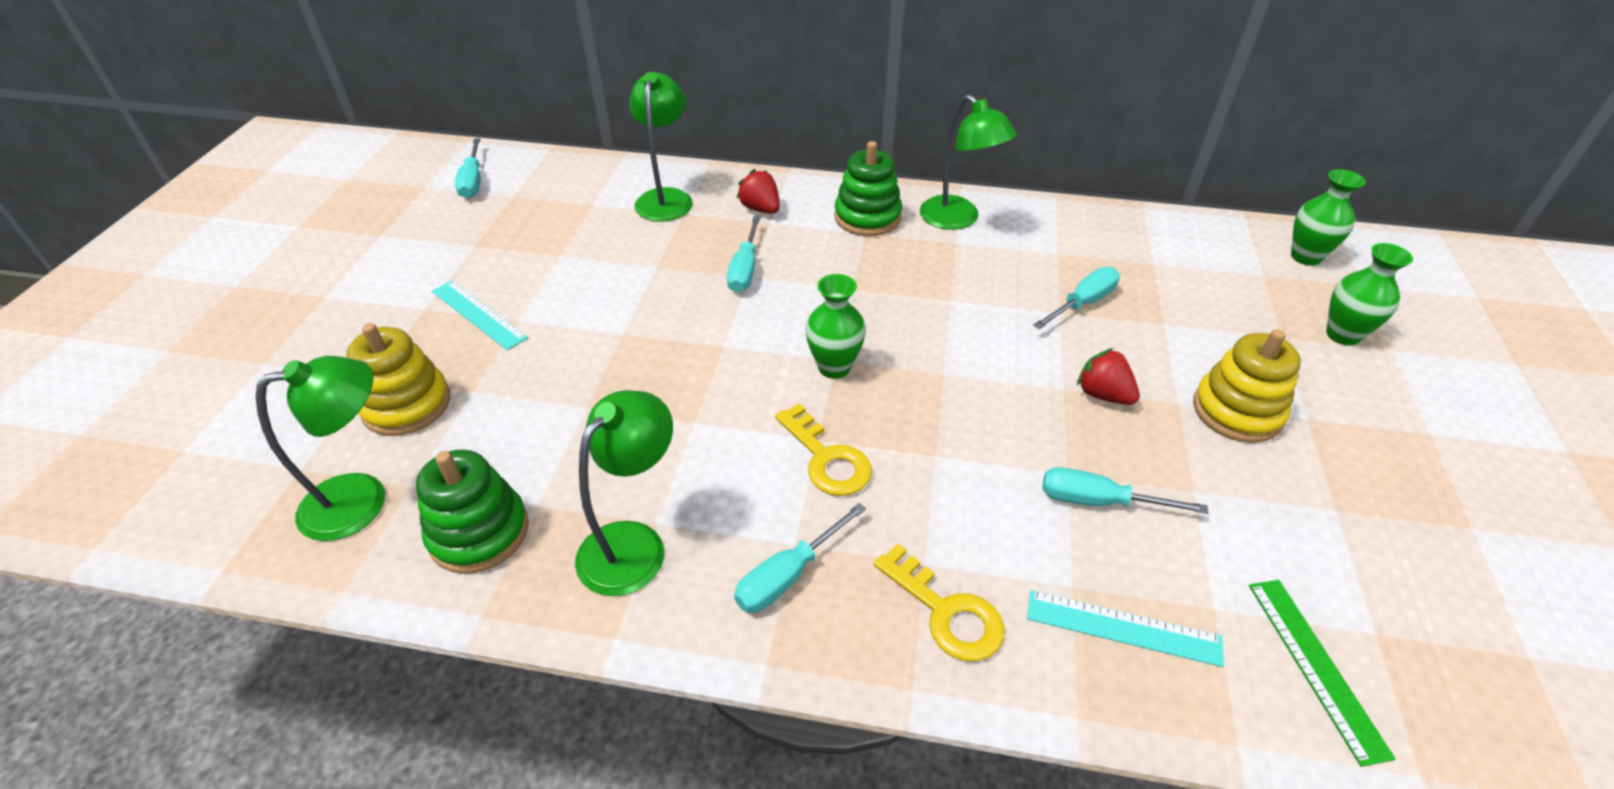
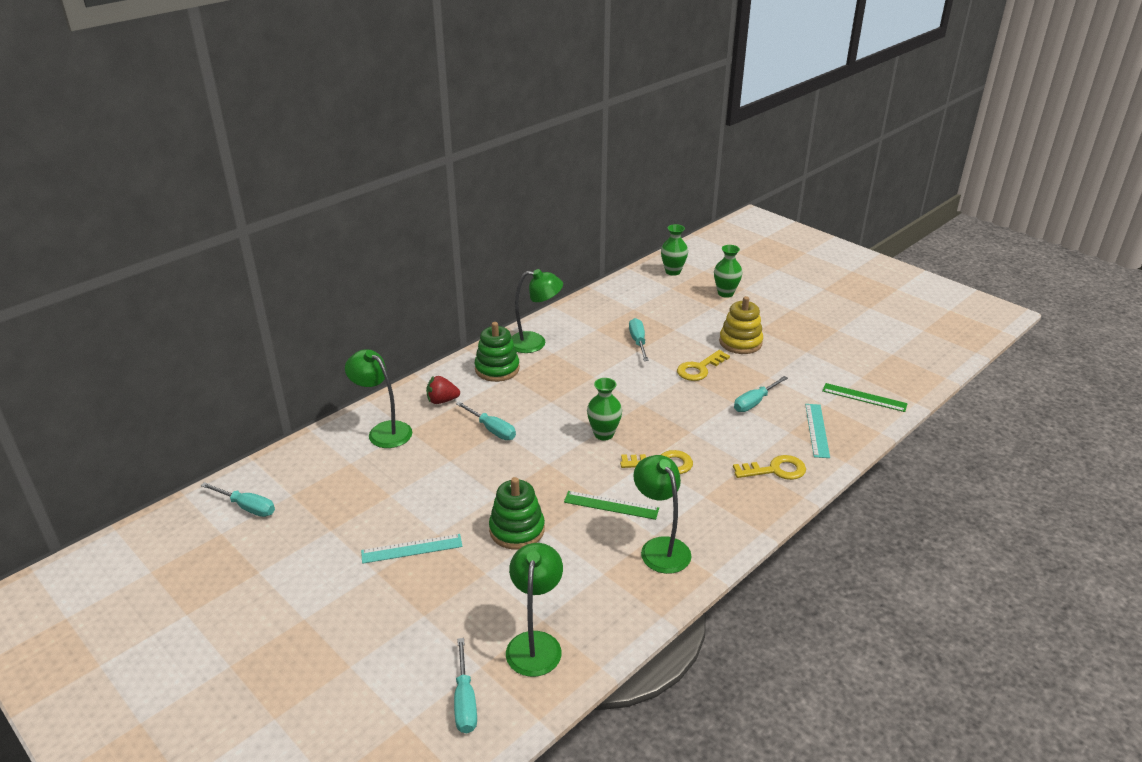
camera: 55 degrees left, 10 degrees down
(406, 405) = (469, 604): yellow stacking toy -> none
(479, 532) = (604, 601): green stacking toy -> green stacking toy (517, 530)
(686, 446) = (611, 505): none -> green ruler
(788, 575) = (721, 505): turquoise screwdriver -> turquoise screwdriver (465, 701)
(1103, 395) = (699, 369): red strawberry -> yellow key
(1123, 628) = (817, 430): turquoise ruler -> turquoise ruler turned 45 degrees counterclockwise

